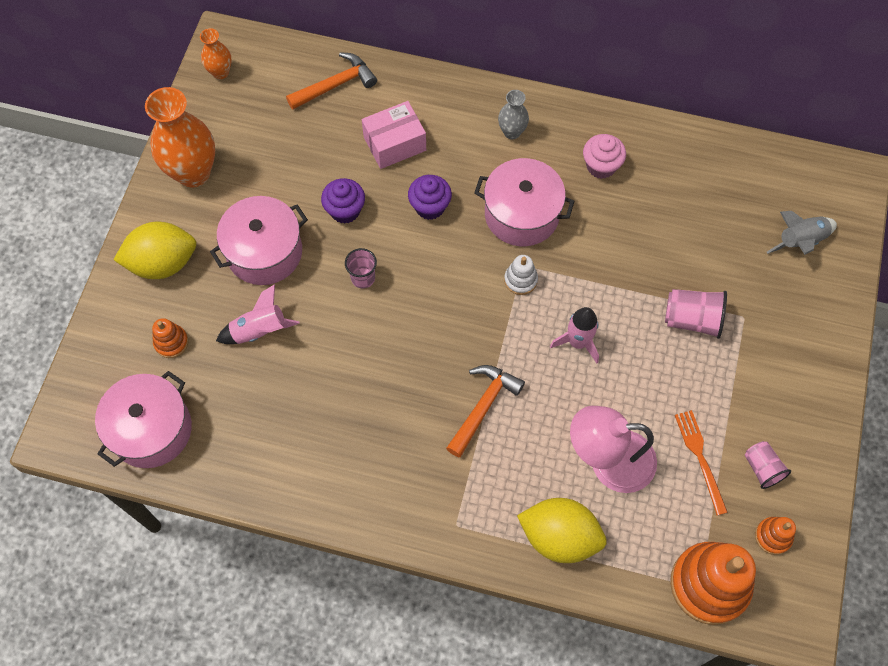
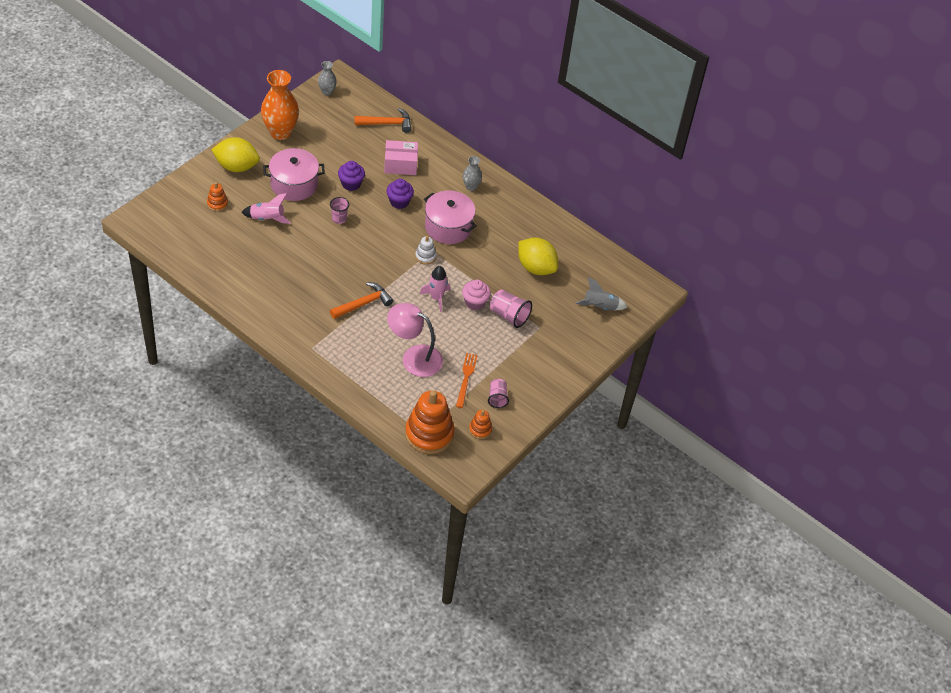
camera: 20 degrees right, 15 degrees down
(151, 429) = (181, 237): pink pot -> none
(220, 72) = (327, 92): orange vase -> grey vase
(559, 536) = (363, 377): yellow lemon -> yellow lemon (536, 268)
(601, 166) = (510, 223): pink cupcake -> pink cupcake (475, 302)

